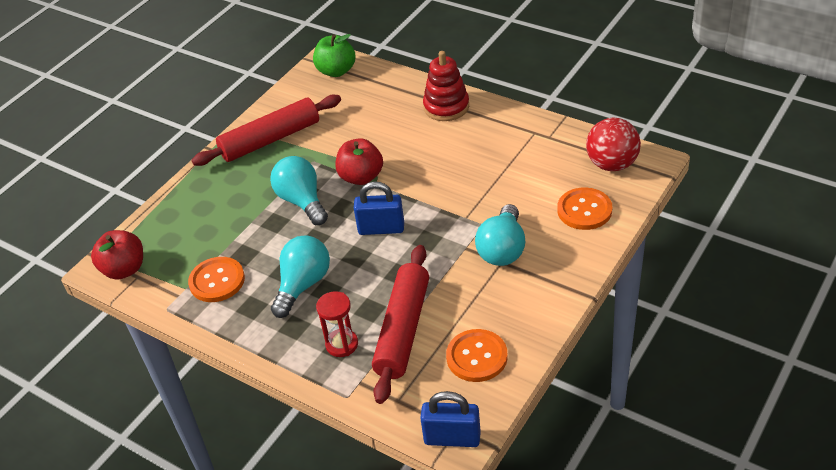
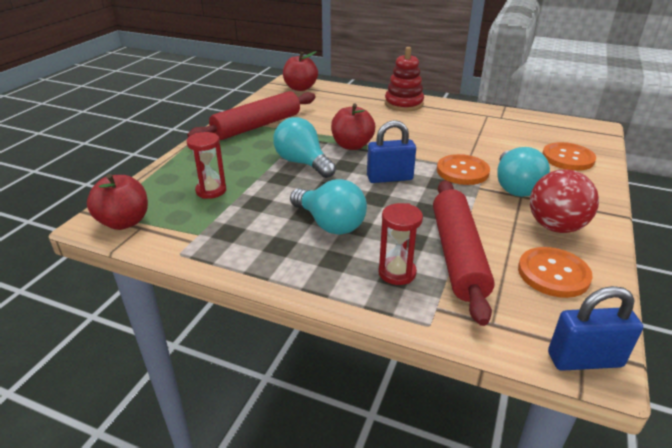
camera: 15 degrees left, 10 degrees down
(205, 235) = (211, 191): none -> red hourglass
(217, 281) = (233, 226): orange button -> orange button (462, 171)
(303, 285) = (330, 224): turquoise light bulb -> turquoise light bulb turned 120 degrees clockwise
(336, 71) = (300, 88): green apple -> red apple
(612, 164) = (566, 130): red ball -> red ball (555, 227)

